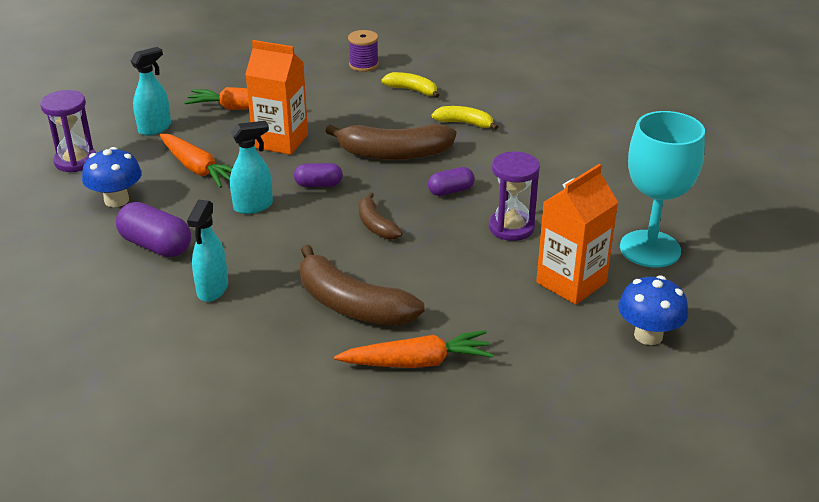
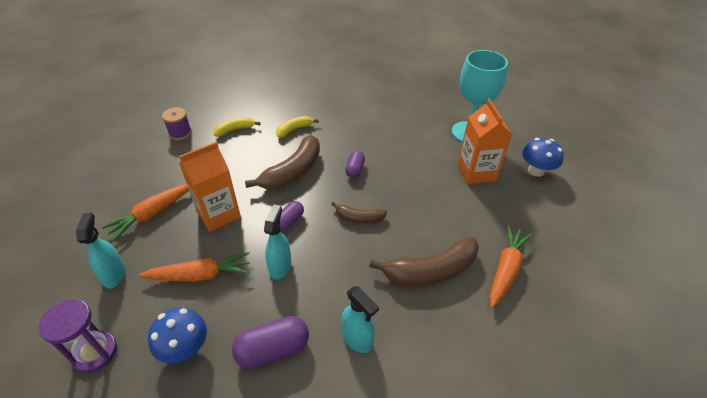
camera: 55 degrees left, 10 degrees up
(511, 228) = (411, 166): purple hourglass -> none

